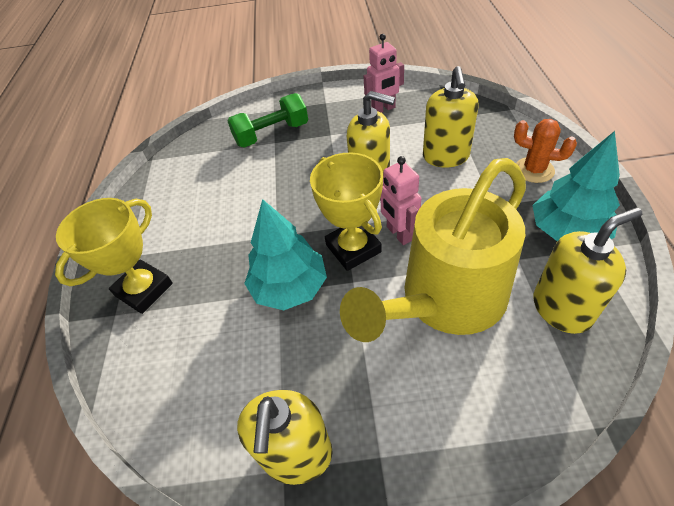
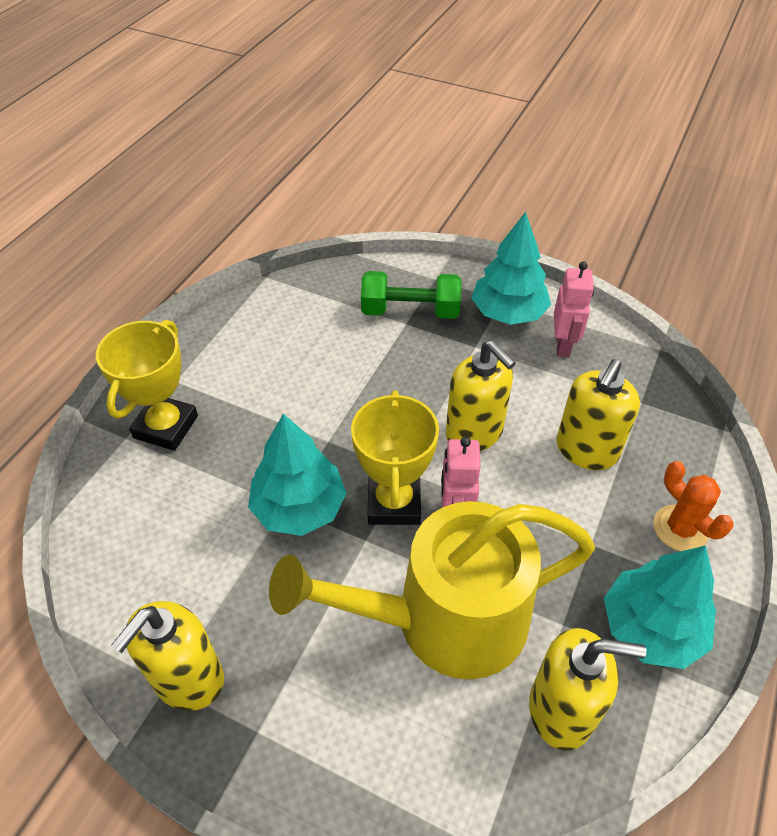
camera: 25 degrees right, 0 degrees up
(144, 290) = (166, 427): yellow trophy -> yellow trophy turned 45 degrees counterclockwise
(335, 107) = (508, 313): none -> turquoise tree
(383, 109) = (563, 345): pink robot -> pink robot turned 90 degrees counterclockwise

